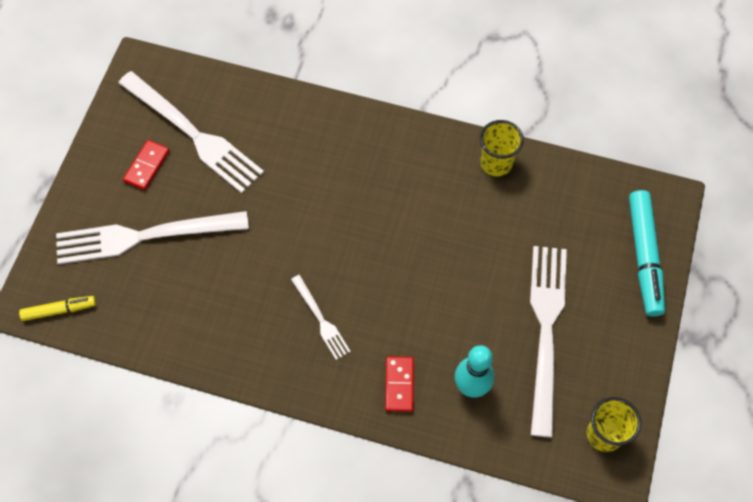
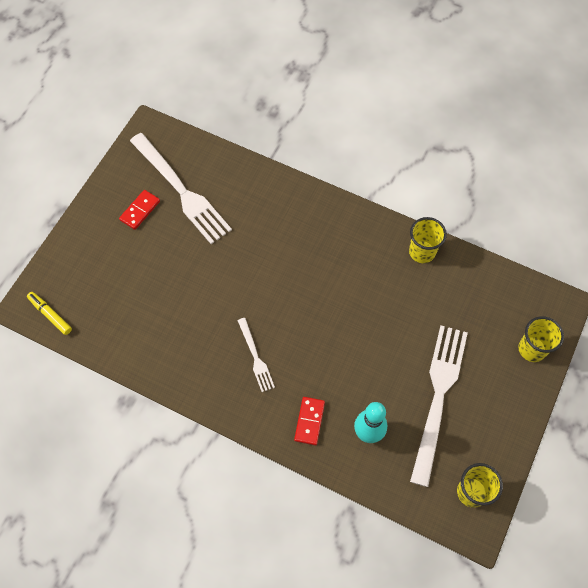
camera: 10 degrees right, 0 degrees up
(59, 310) = (50, 315): yellow marker -> yellow marker turned 135 degrees counterclockwise
(144, 236) = (127, 266): white fork -> none
(644, 256) = (532, 349): turquoise marker -> yellow cup

